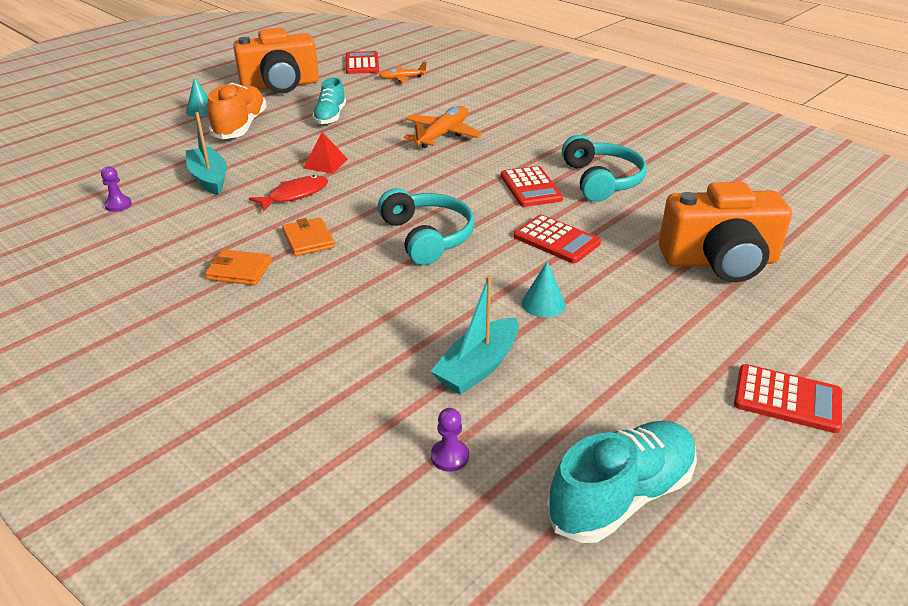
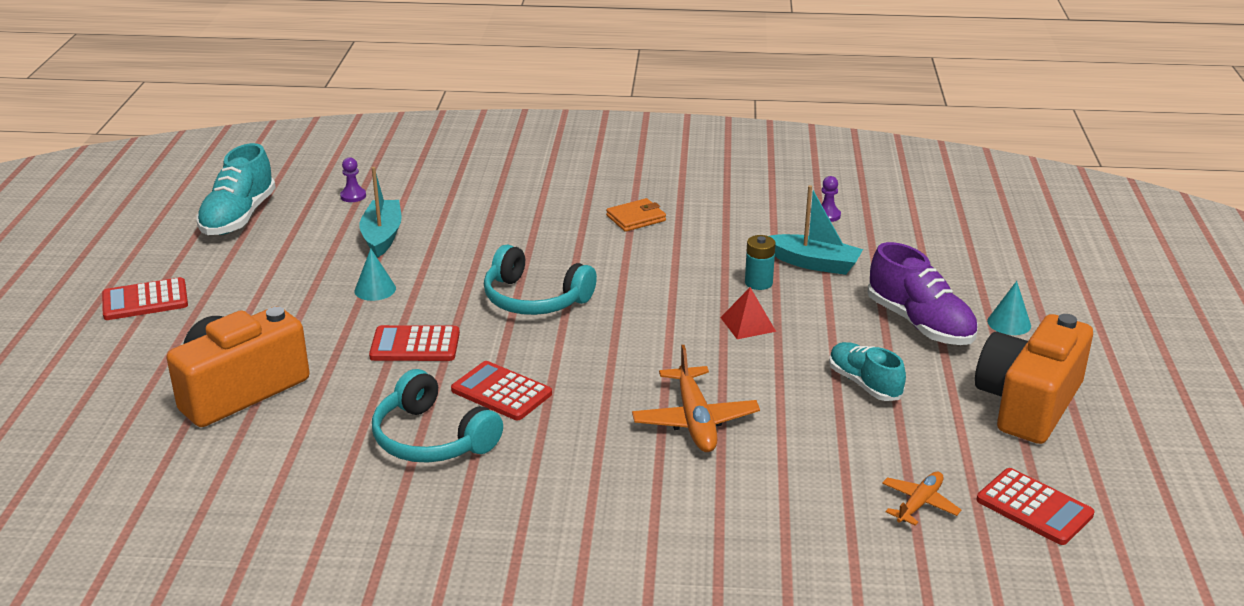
camera: 140 degrees right, 5 degrees down
(240, 127) = (920, 324): orange shoe -> purple shoe
(267, 182) = (758, 283): none -> turquoise battery
(295, 195) = (711, 283): red fish -> none
(308, 240) = (627, 256): orange wallet -> none

